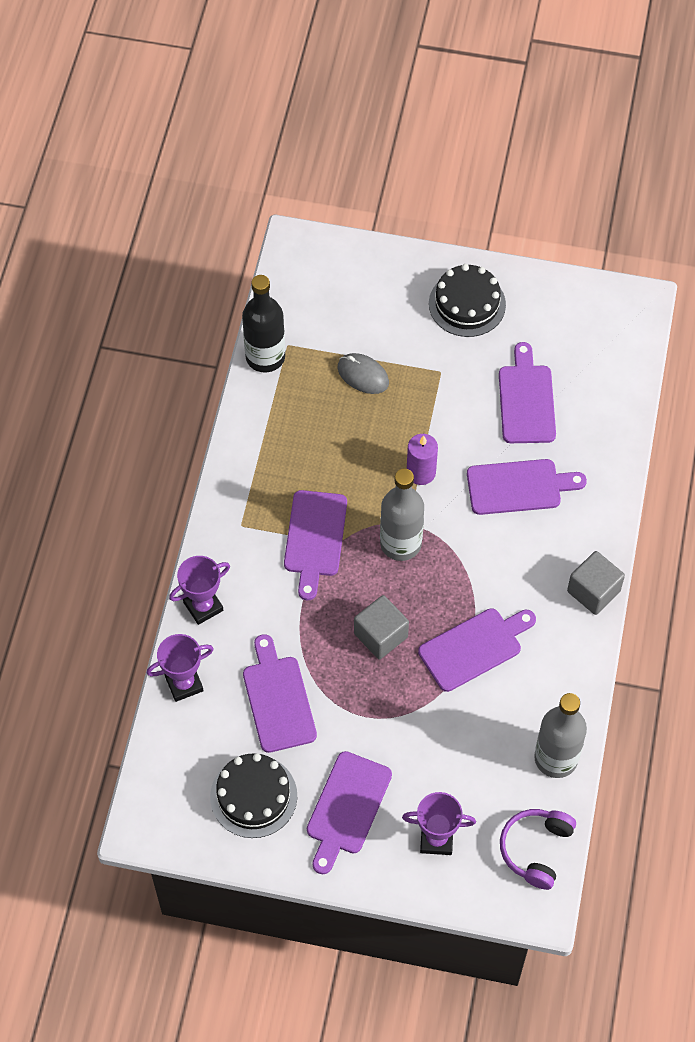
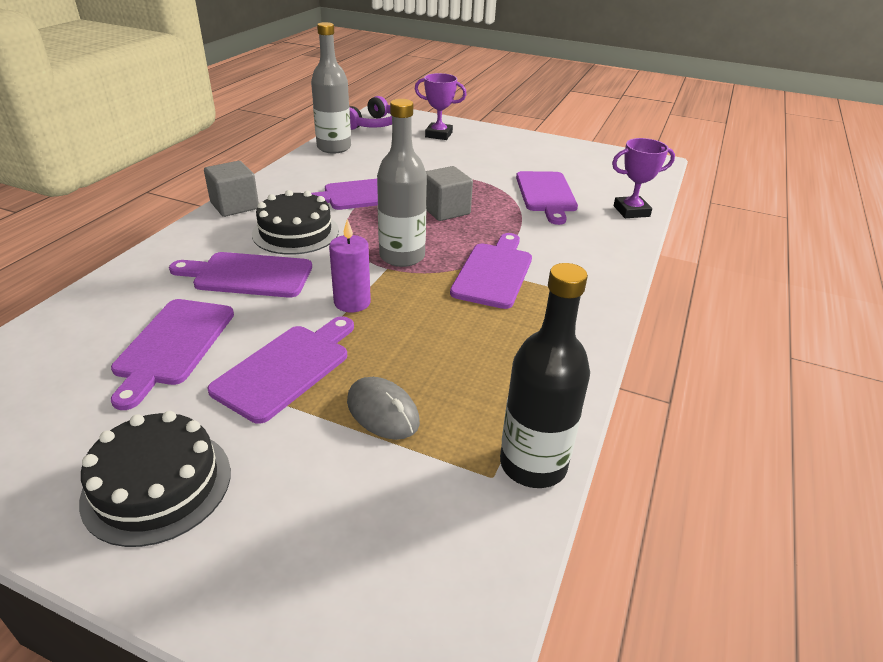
camera: 170 degrees left, 25 degrees down
(203, 606) = (617, 247): purple trophy -> none
(253, 796) = (569, 162): black cake -> black cake (295, 232)
(346, 808) = (499, 150): purple cutting board -> purple cutting board (287, 368)

